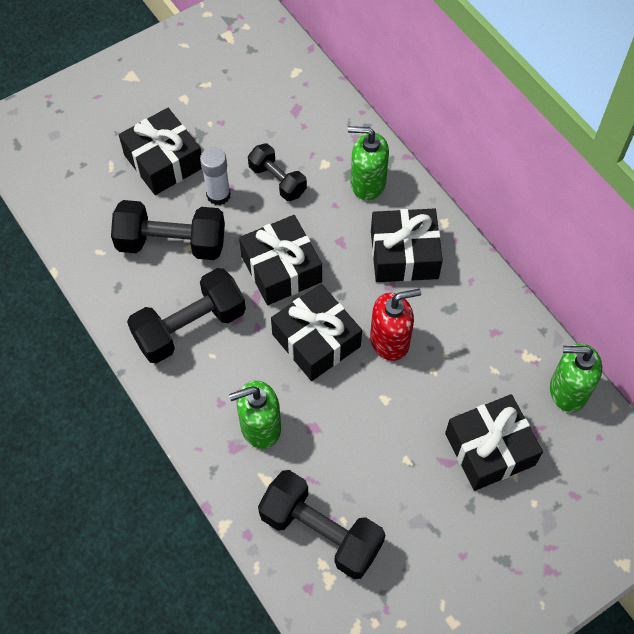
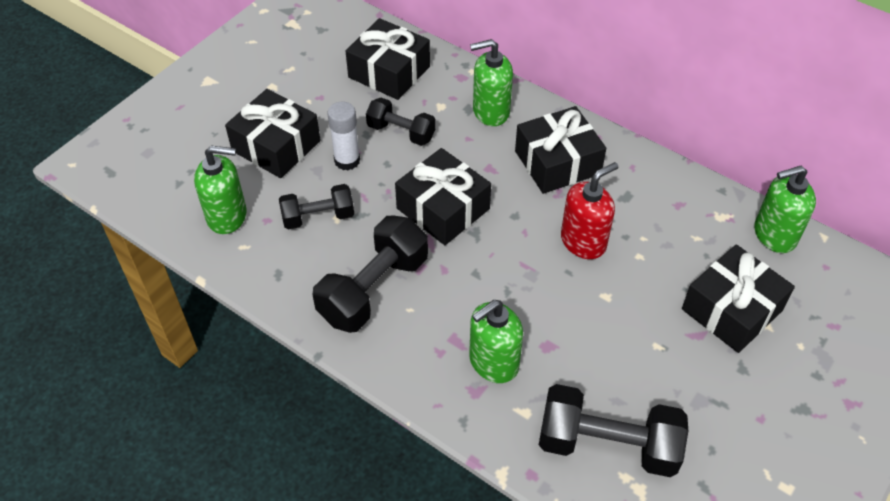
camera: 20 degrees left, 10 degrees down
(97, 218) = (227, 216): none -> green soap dispenser
(171, 243) = (318, 217): black dumbbell -> black dumbbell, size x0.61
(316, 340) = (510, 263): black gift -> black gift (389, 72)

